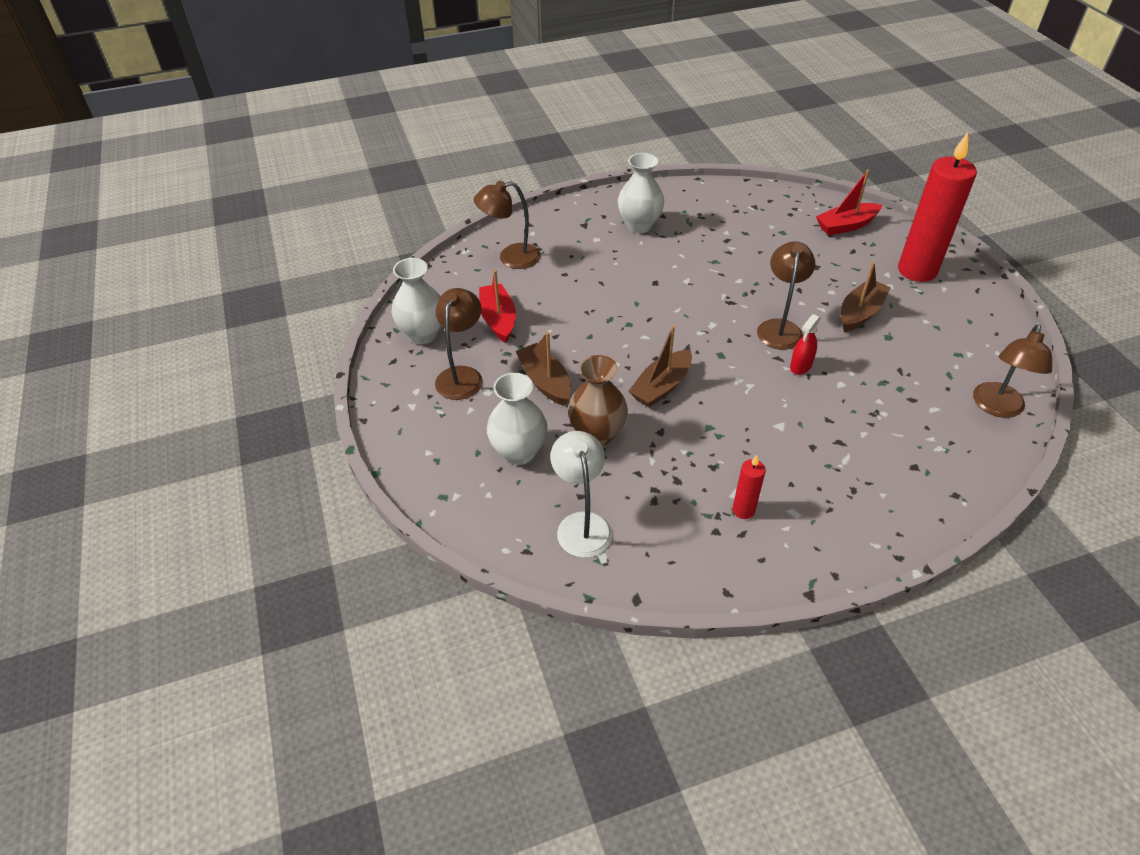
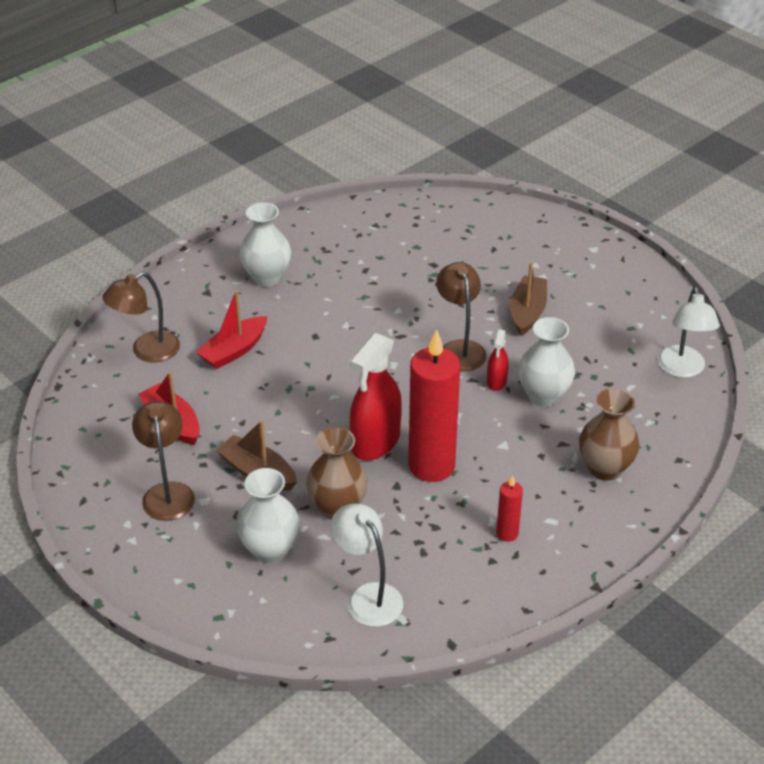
camera: 25 degrees left, 5 degrees down
(423, 334) = (98, 462): white vase -> white vase (543, 395)
(661, 386) = (375, 442): brown boat -> red spray bottle
(846, 226) = (475, 223): red boat -> red boat (234, 350)
(872, 479) = (605, 468): none -> brown vase
(917, 270) = (561, 253): red candle -> red candle (431, 466)
(996, 408) = (682, 369): brown lamp -> white lamp

